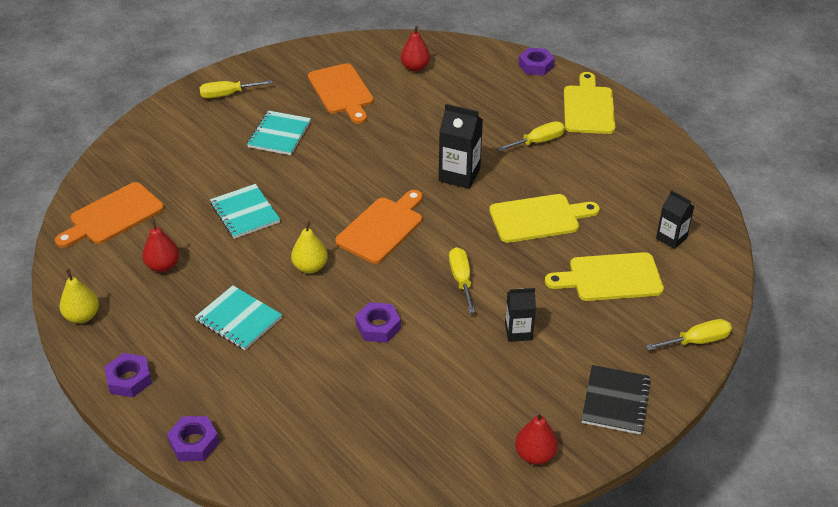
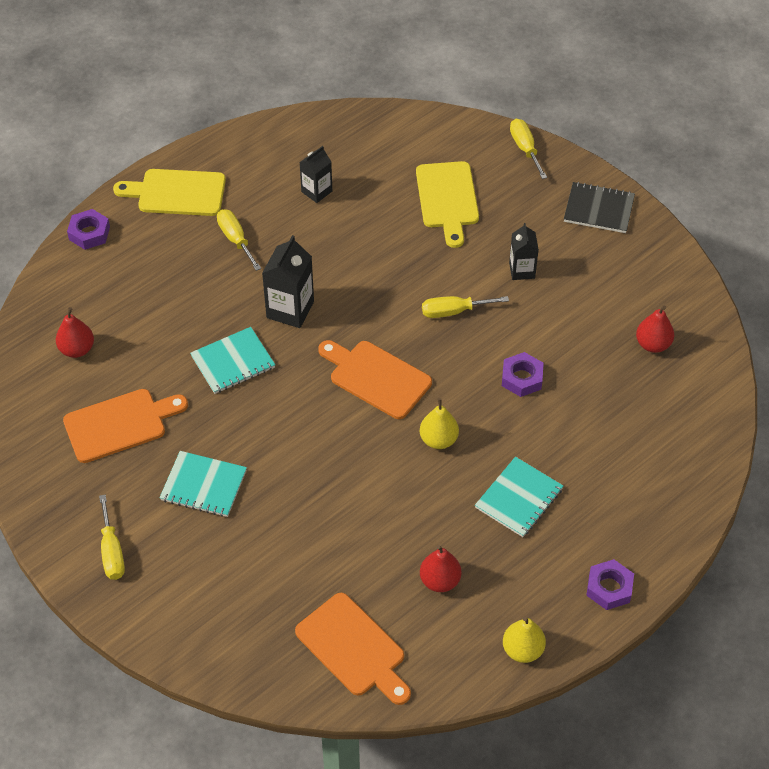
camera: 90 degrees left, 10 degrees up
(194, 443) = (682, 519): purple nut -> none
(245, 213) = (350, 508): turquoise notebook -> turquoise notebook (233, 362)
(535, 455) = (663, 266): red pear -> red pear (653, 344)
(538, 218) = (362, 246): yellow cutting board -> none
(671, 238) = (392, 150): black carton -> black carton (316, 191)

